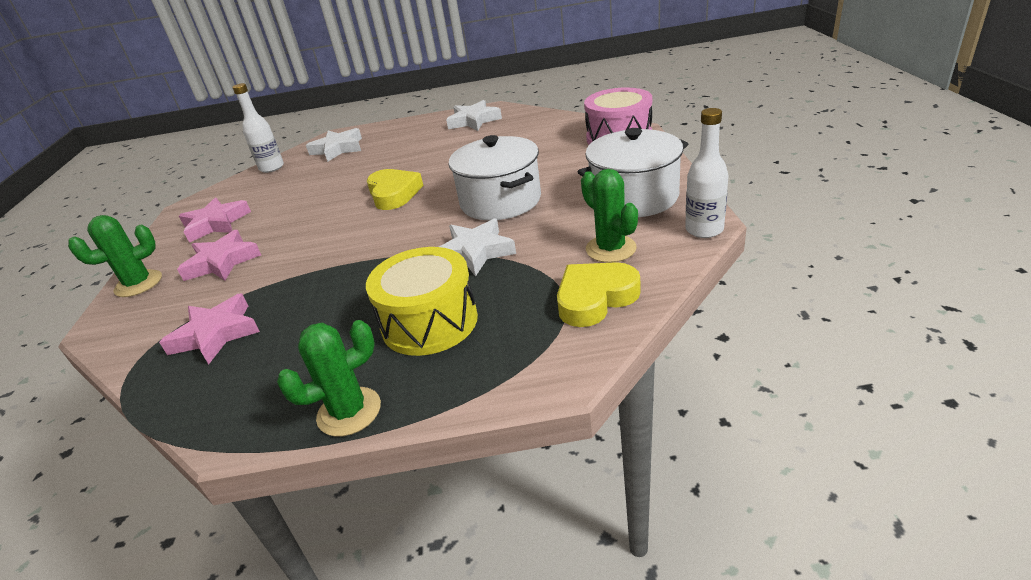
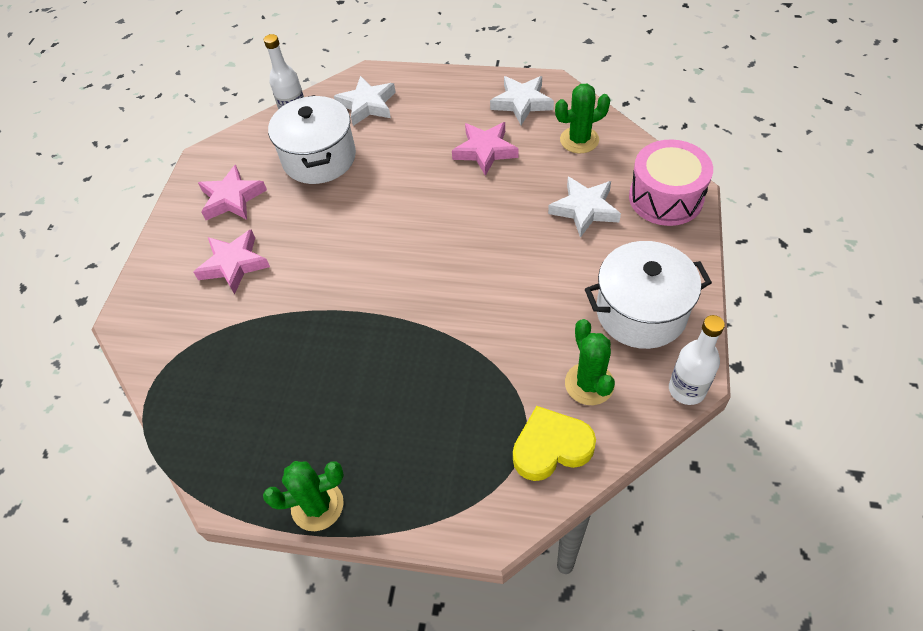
camera: 15 degrees right, 20 degrees up
(138, 284) = (158, 269): green cactus -> green cactus (579, 140)
(216, 334) = (222, 368): pink star -> pink star (485, 151)
(394, 194) = (409, 213): yellow heart -> none
(429, 322) = (402, 422): yellow drum -> none
(475, 252) = (464, 339): white star -> white star (584, 209)
(500, 201) = (509, 267): white pot -> white pot (319, 158)

